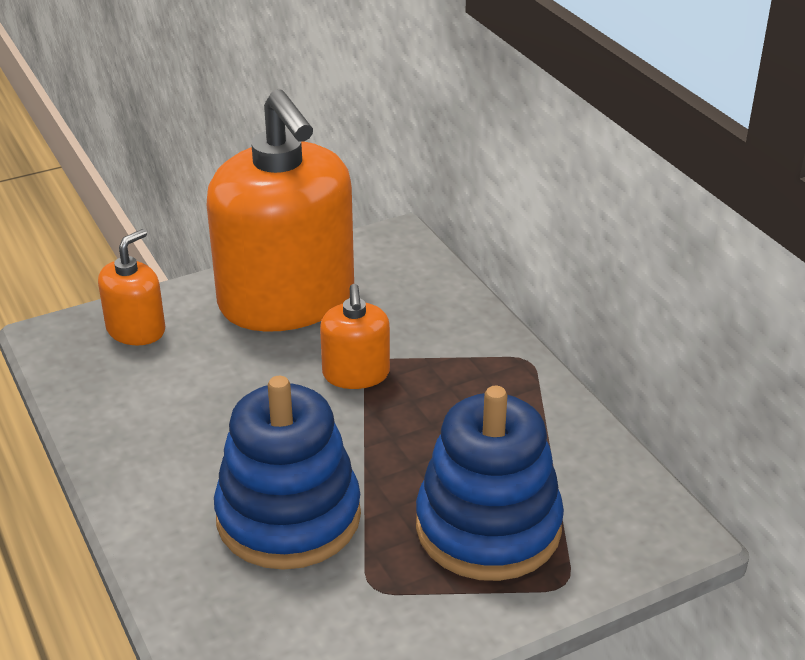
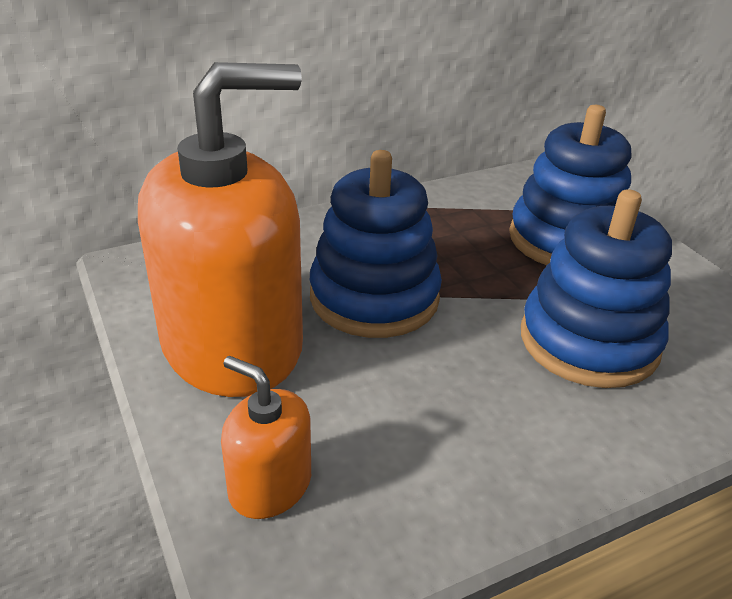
camera: 90 degrees left, 0 degrees up
(356, 374) = (374, 297): orange soap dispenser -> blue stacking toy

